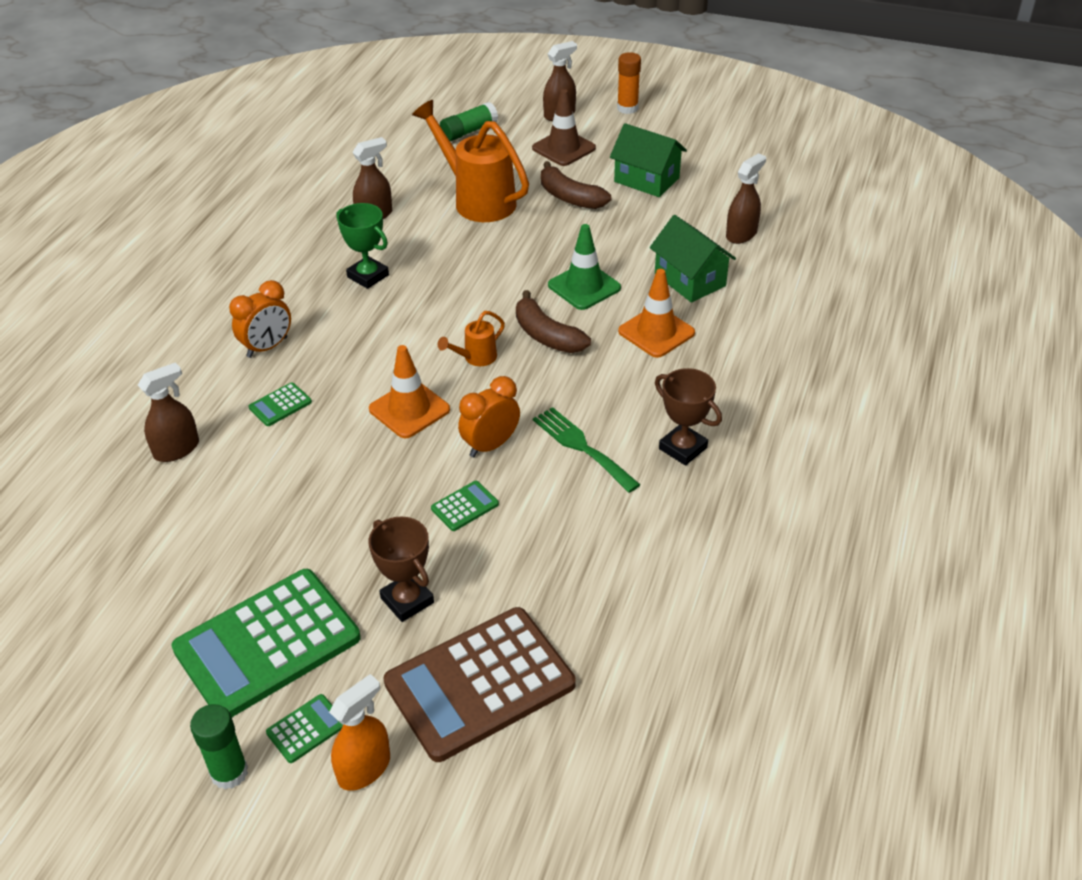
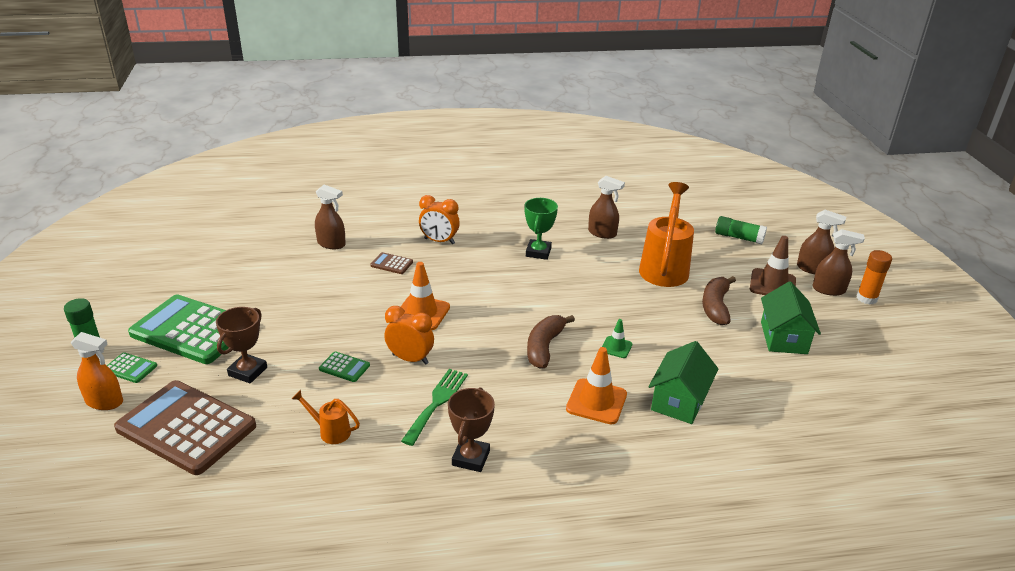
camera: 60 degrees right, 10 degrees down
(280, 405) = (391, 264): green calculator -> brown calculator
(475, 358) = (493, 323): orange watering can -> orange watering can (330, 431)
(584, 286) = (616, 347): green traffic cone -> green traffic cone, size x0.56
(741, 234) = (772, 413): brown spray bottle -> brown spray bottle (828, 290)

